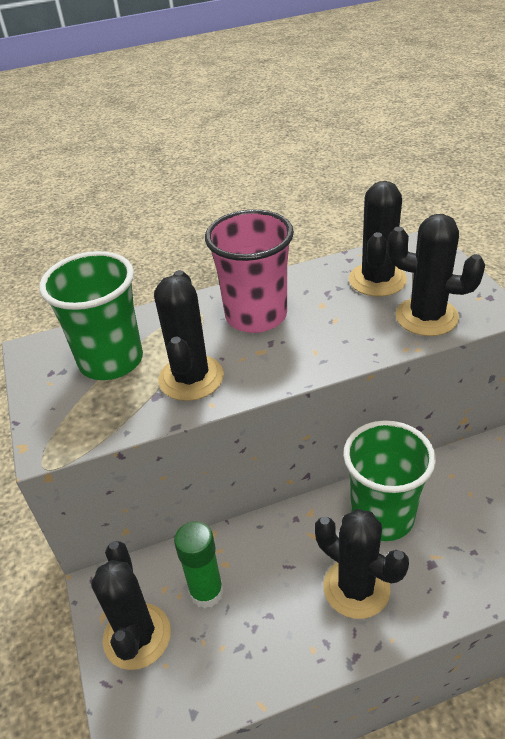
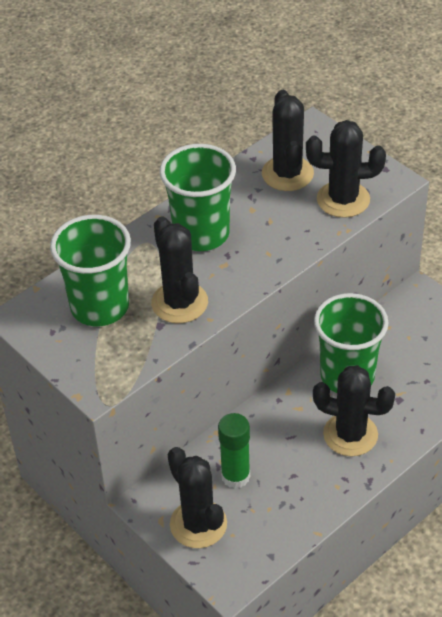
camera: 25 degrees left, 5 degrees up
(256, 316) = (201, 234): pink cup -> green cup

